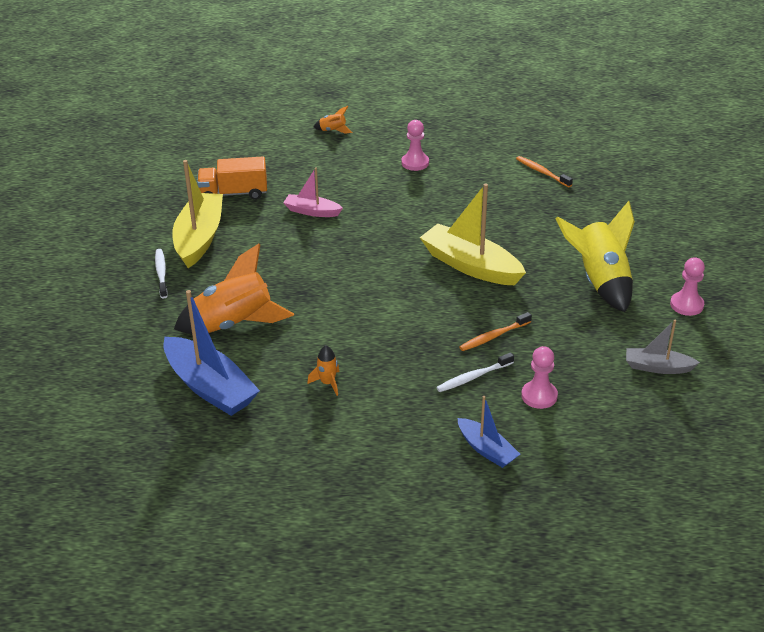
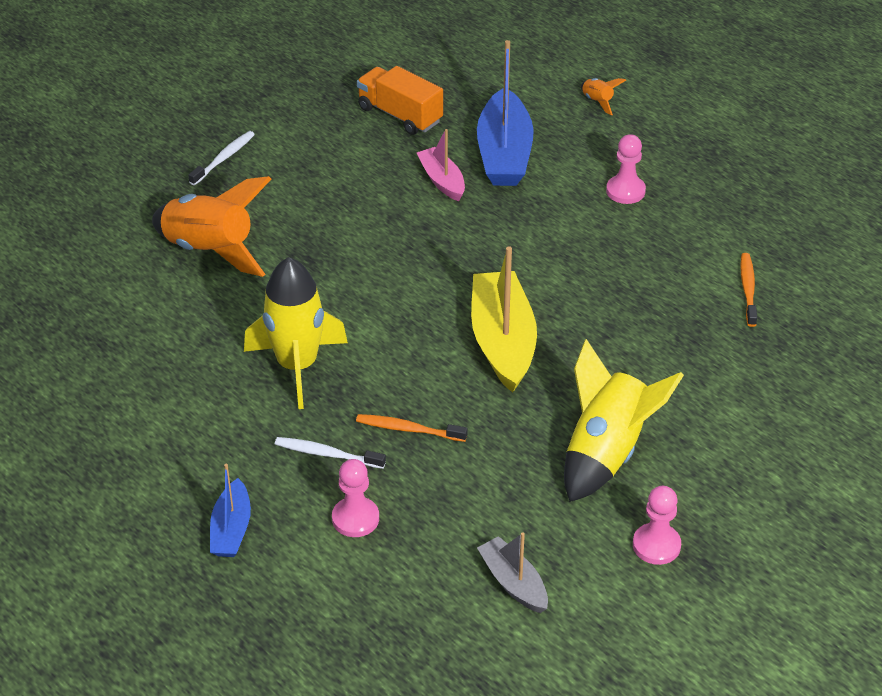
camera: 45 degrees right, 5 degrees up
(199, 238) = (304, 143): yellow boat -> none
(210, 387) = (108, 296): blue boat -> blue boat (504, 153)
(327, 383) = (200, 363): orange rocket -> none
(385, 347) = (297, 366): none -> yellow rocket

